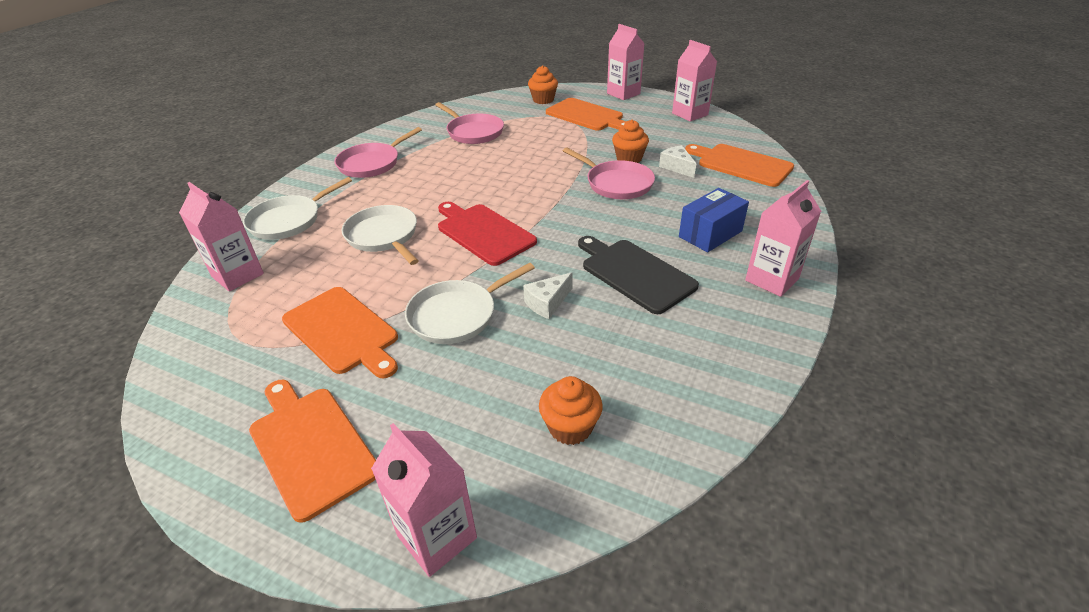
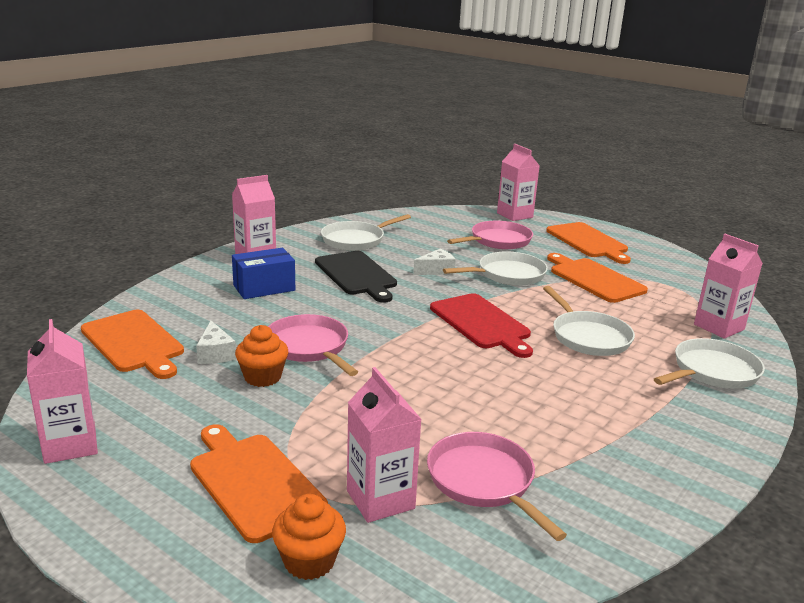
camera: 170 degrees left, 15 degrees down
(372, 163) = (650, 441): pink pan -> pink pan (498, 241)
(570, 427) = (443, 228): orange cupcake -> none
(623, 94) = (117, 541): pink carton -> pink carton (380, 499)
(684, 348) = (356, 240): none -> white pan

